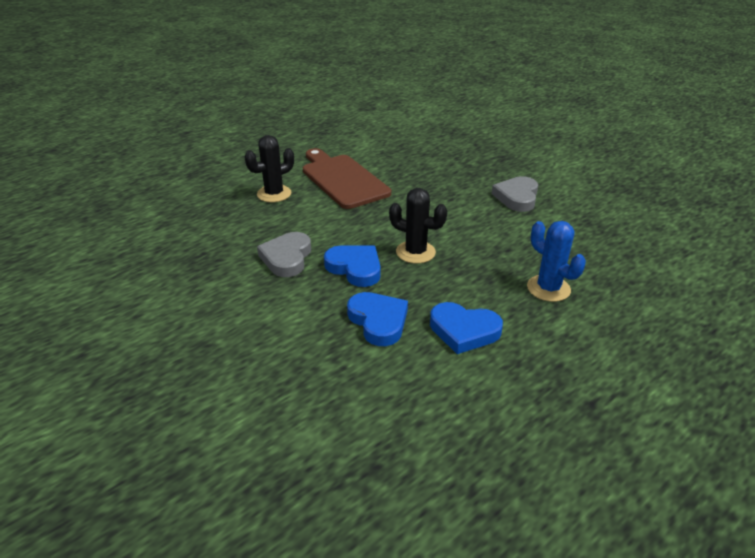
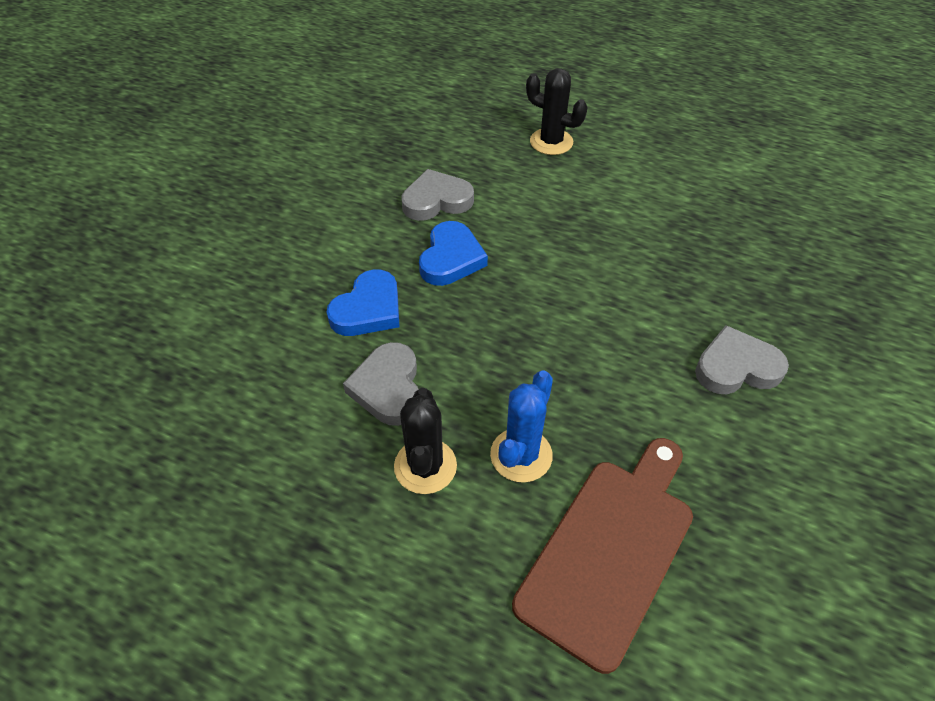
camera: 65 degrees right, 15 degrees up
(343, 179) = (630, 181): brown cutting board -> brown cutting board (610, 551)
(415, 252) = (516, 299): black cactus -> black cactus (425, 466)
(464, 331) = (388, 388): blue heart -> grey heart

